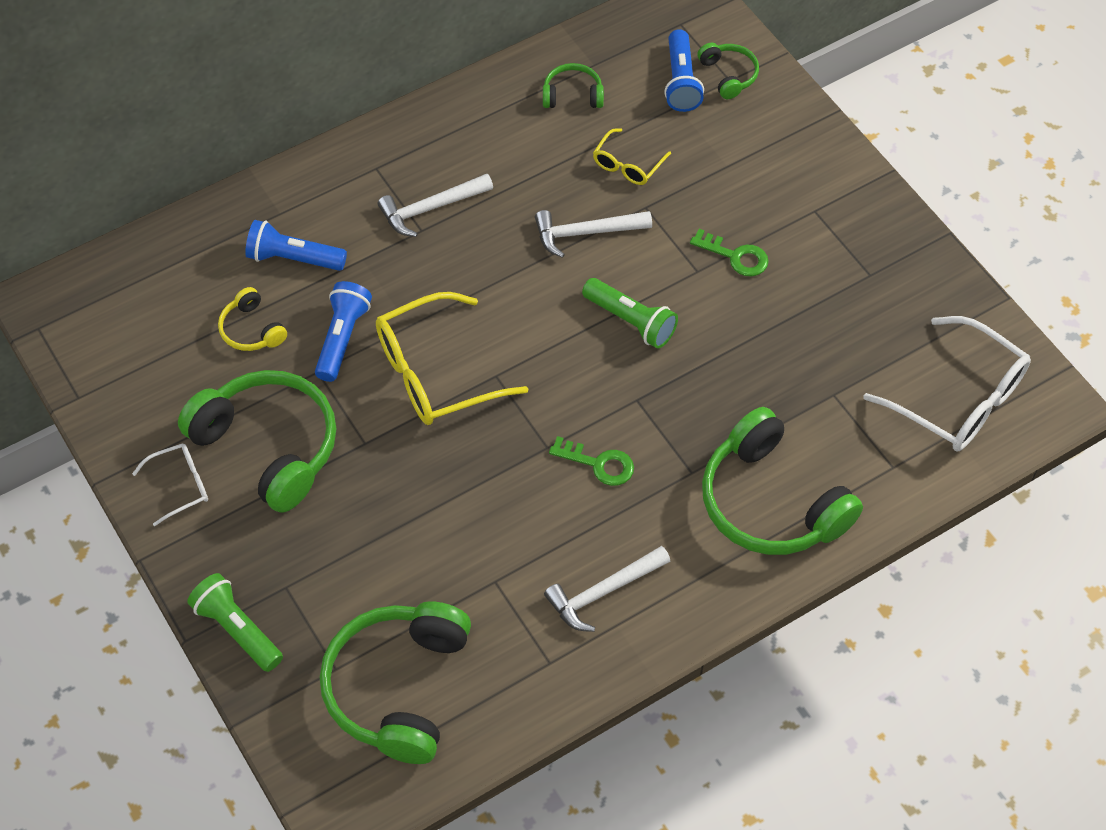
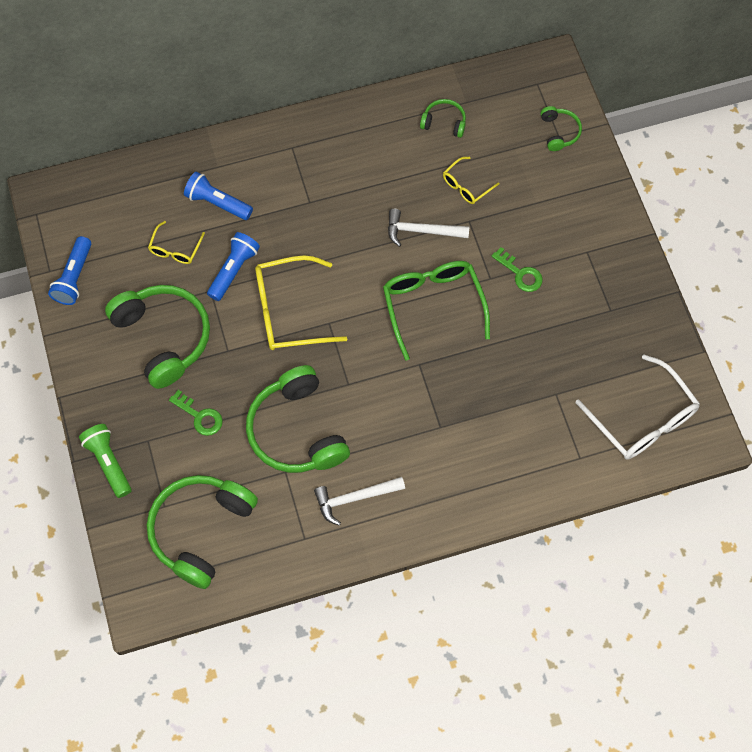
camera: 15 degrees right, 10 degrees up
(180, 486) = (99, 351): white glasses -> none
(251, 330) = (175, 249): yellow headphones -> yellow glasses
(431, 209) = (320, 187): white hammer -> none
(598, 464) = (379, 405): green key -> green key (199, 416)
(631, 321) = (433, 305): green flashlight -> green glasses
(681, 82) = (523, 129): blue flashlight -> blue flashlight (74, 277)
(771, 502) = (487, 462): green headphones -> green headphones (297, 430)

